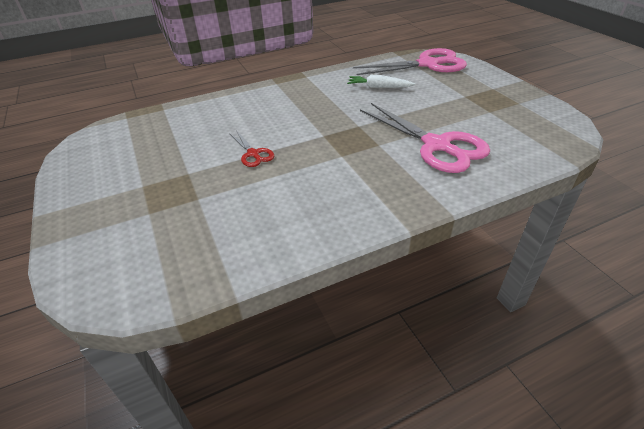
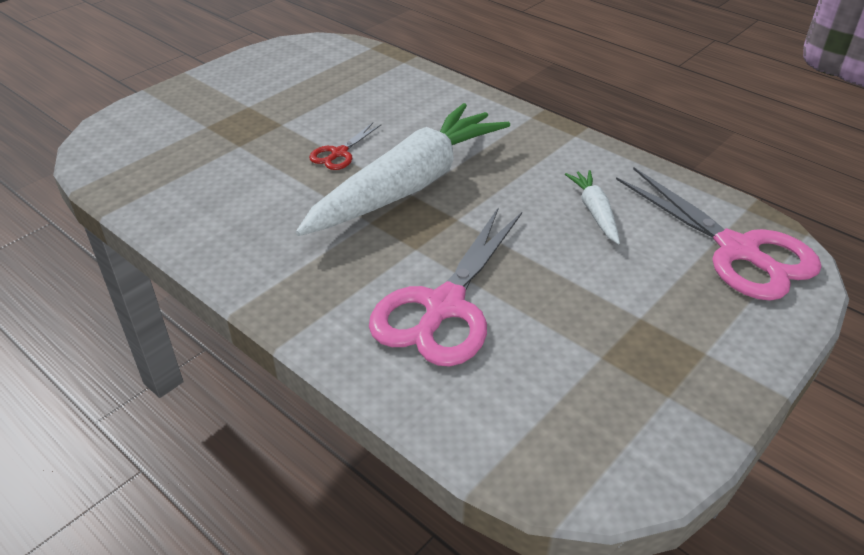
camera: 65 degrees right, 0 degrees up
(313, 135) = (408, 186): none -> white carrot

